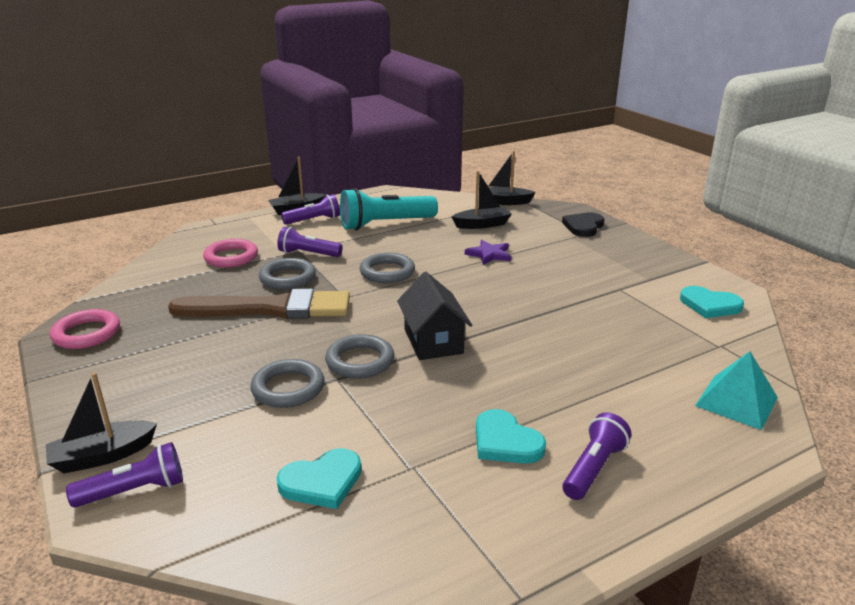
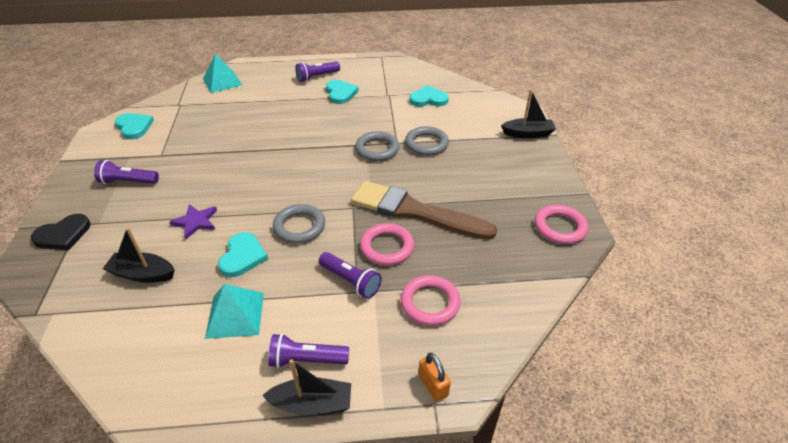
camera: 155 degrees left, 15 degrees up
(135, 490) = (510, 115): purple flashlight -> purple flashlight (128, 182)
(217, 228) = (433, 385): none -> orange padlock
(287, 278) = (387, 247): grey ring -> pink ring
(385, 224) = (235, 314): turquoise flashlight -> turquoise pyramid
(417, 247) = (243, 256): none -> turquoise heart
(433, 341) = (324, 150): black house -> none
(504, 202) = (58, 317): black boat -> none

